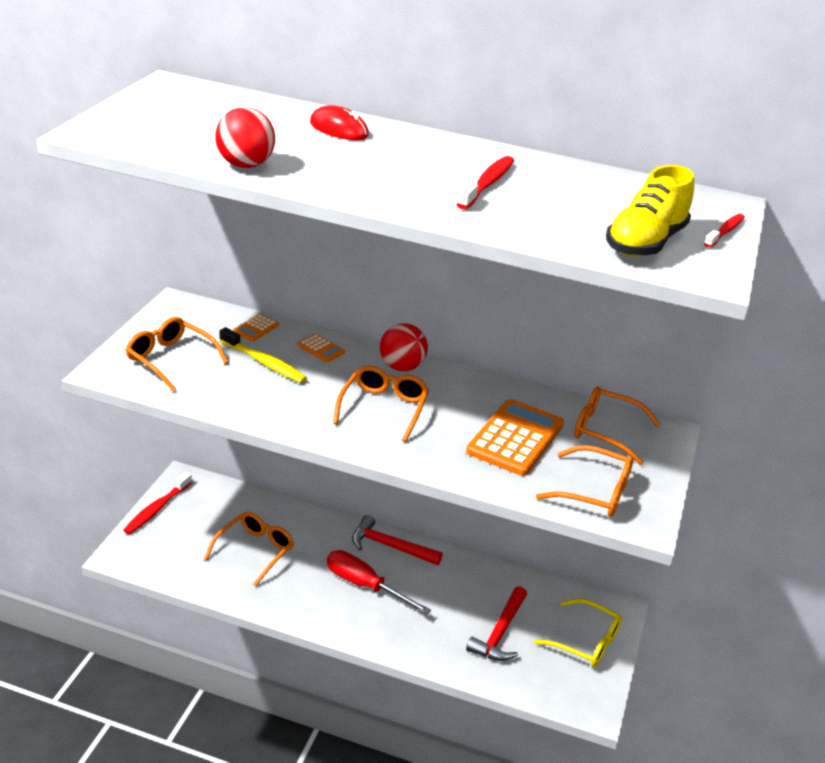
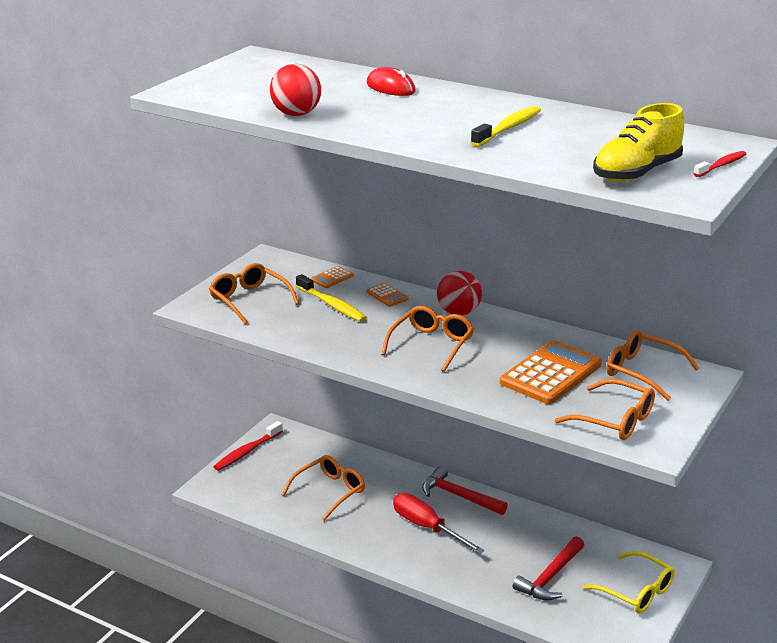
camera: 15 degrees right, 5 degrees down
(487, 184) = (508, 128): red toothbrush -> yellow toothbrush

